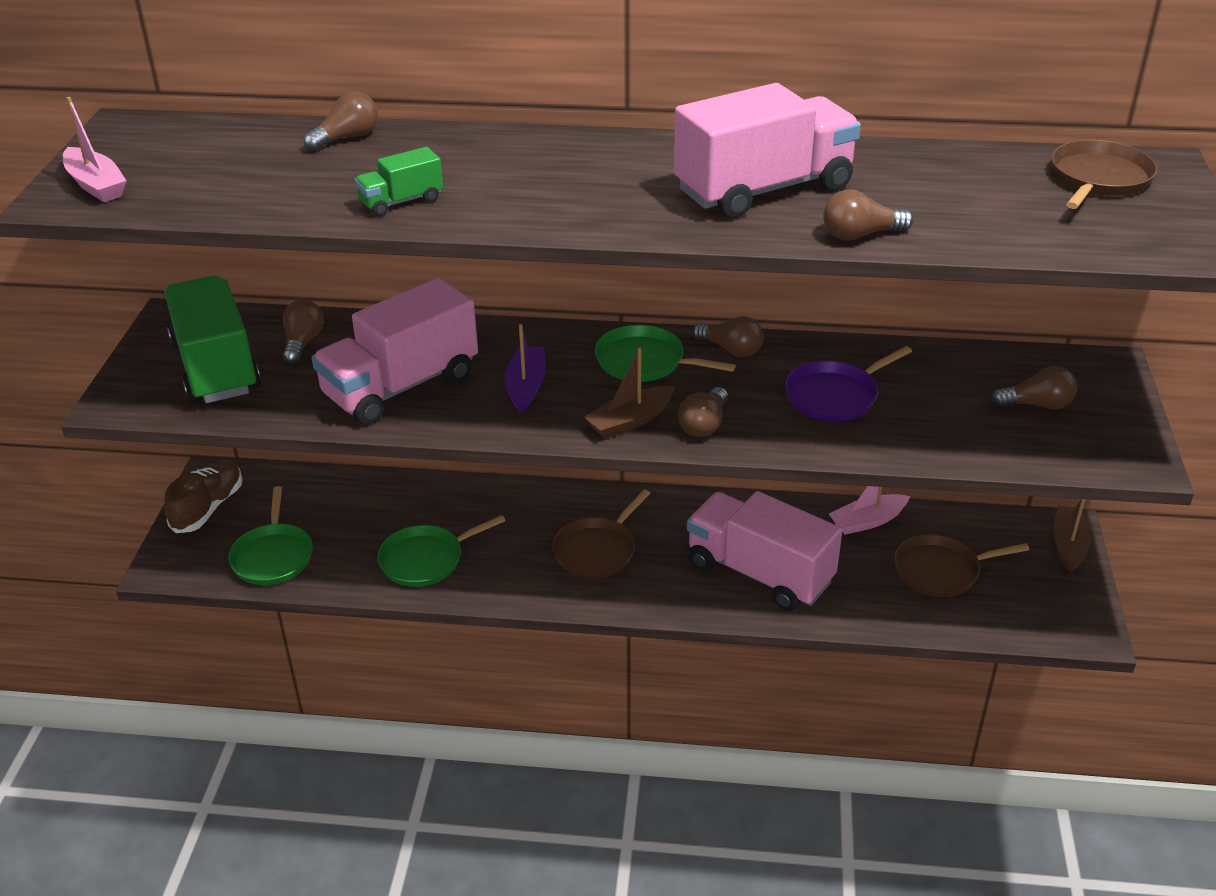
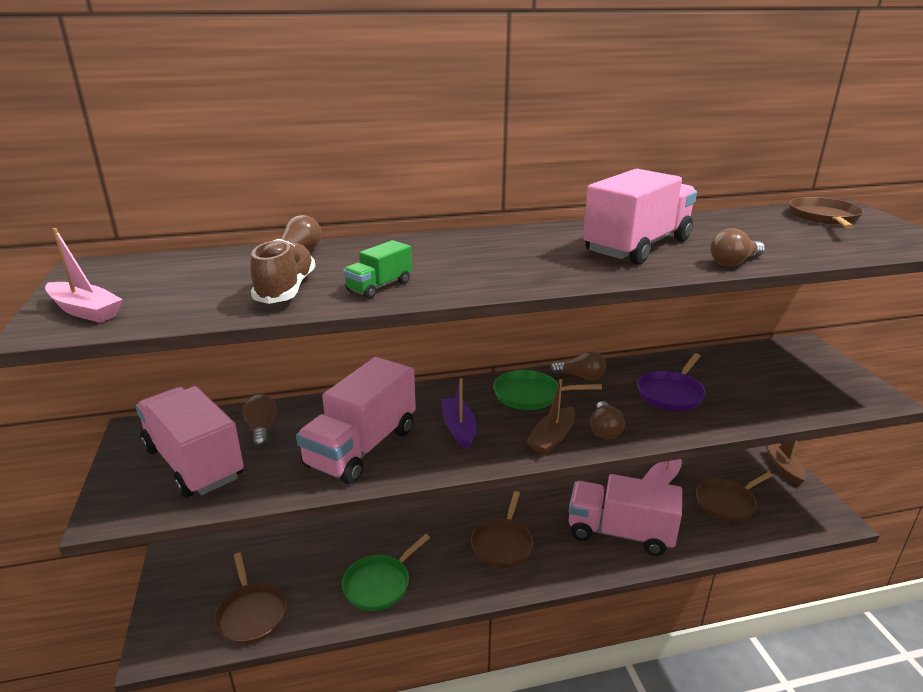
camera: 20 degrees left, 10 degrees down
(208, 508) = (179, 585): brown shoe -> brown shoe (286, 289)
(216, 367) = (194, 462): green truck -> pink truck
(273, 556) = (251, 614): green pan -> brown pan
(1037, 405) = (792, 375): brown light bulb -> none

